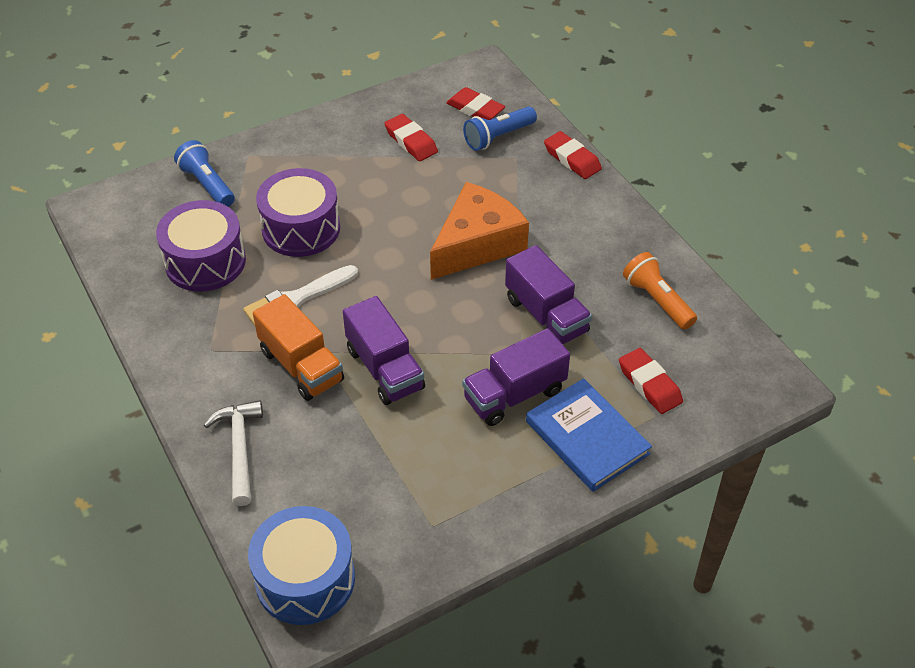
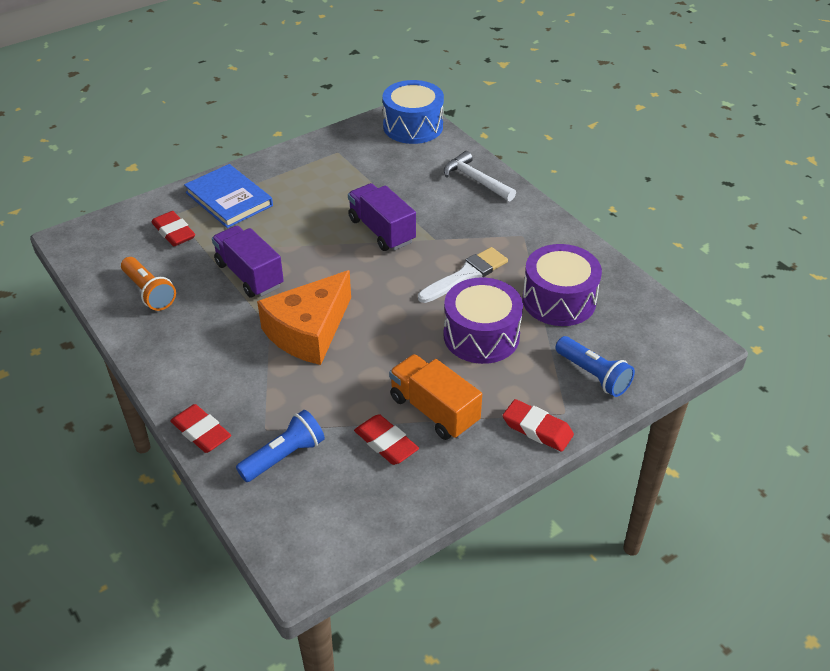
camera: 175 degrees right, 5 degrees down
(239, 449) = (476, 180): white hammer -> white hammer turned 150 degrees clockwise
(301, 366) = (447, 229): orange truck -> orange truck (434, 410)
(475, 109) = (311, 496): red eraser -> red eraser (537, 429)
(514, 394) = (280, 220): purple truck -> none

